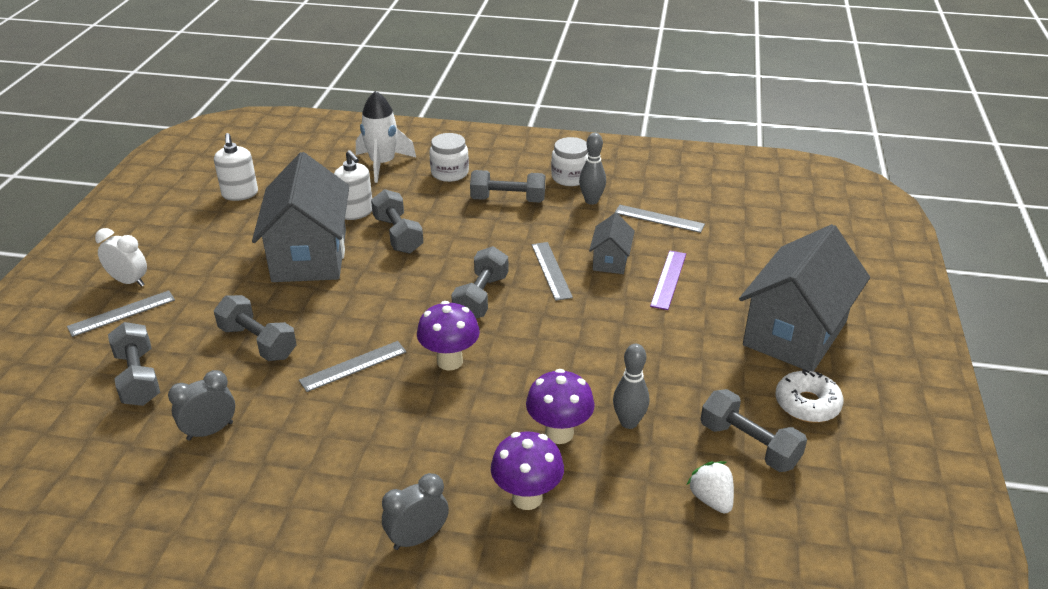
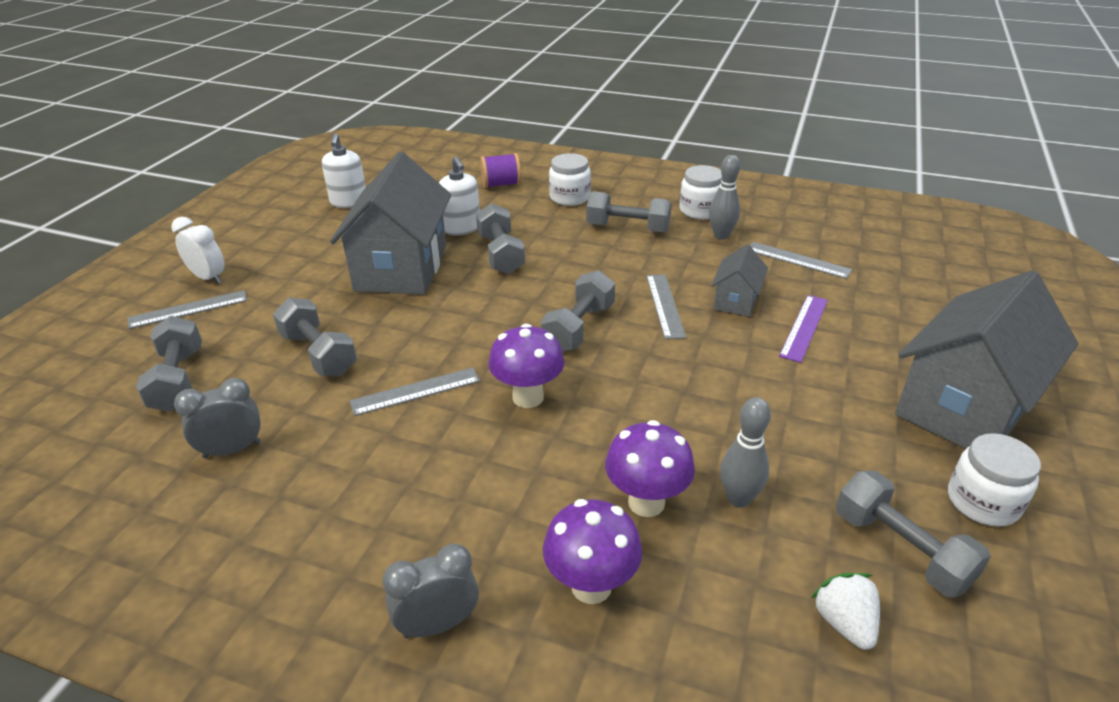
camera: 10 degrees right, 0 degrees up
(382, 164) = (501, 184): white rocket -> purple spool
(807, 404) = (982, 502): white donut -> white jar

